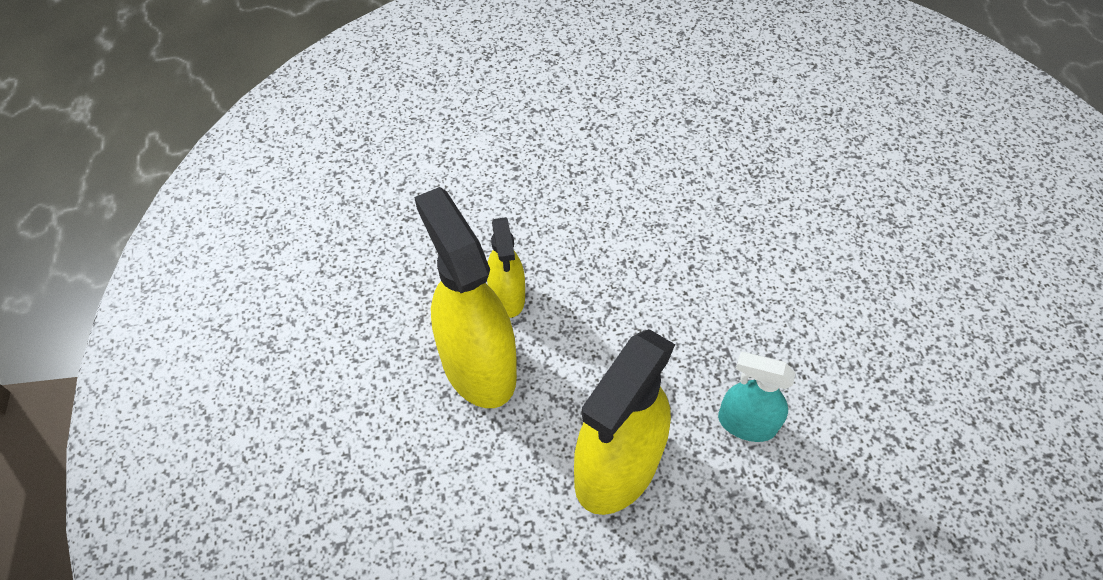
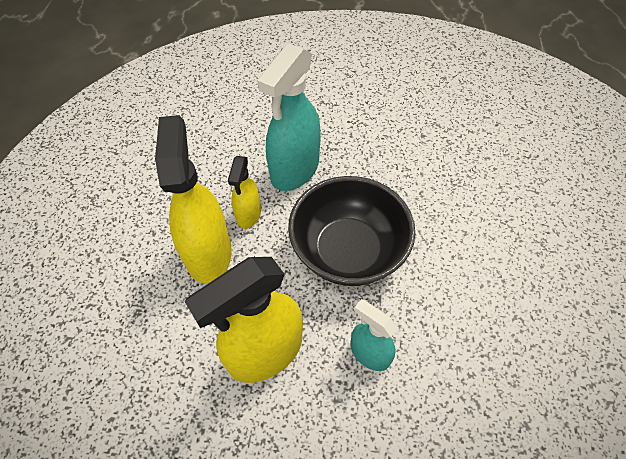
camera: 20 degrees right, 0 degrees up
(541, 216) = (294, 170): none -> turquoise spray bottle
(662, 304) = (348, 251): none -> black bowl

